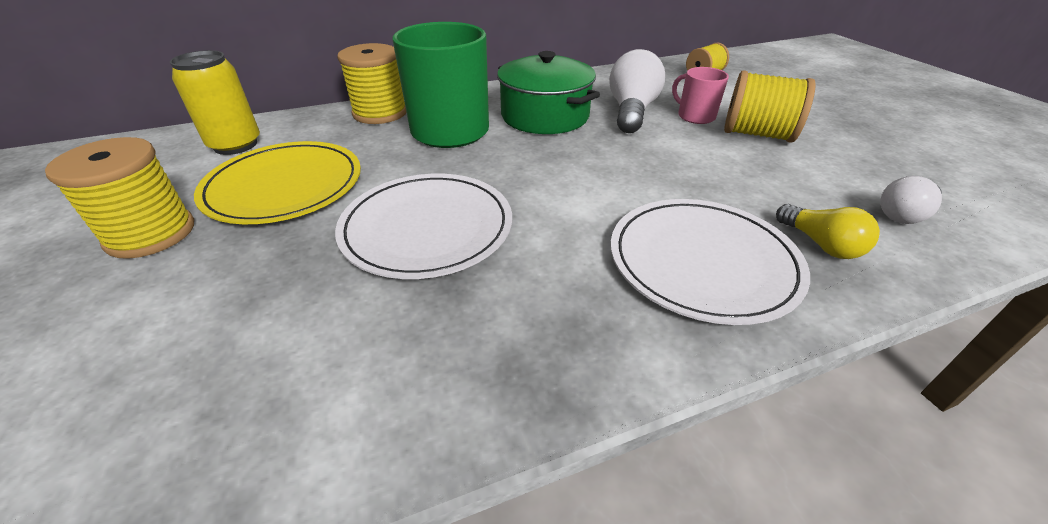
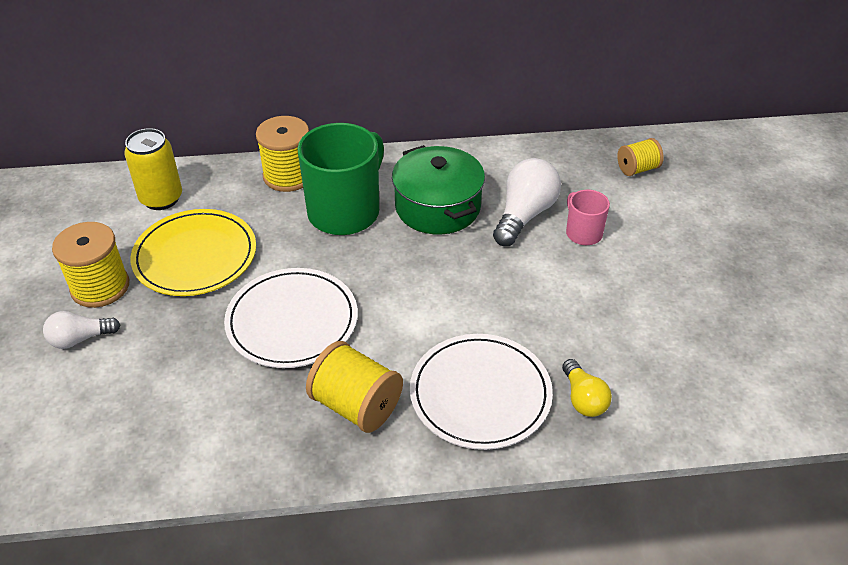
camera: 15 degrees right, 5 degrees up
(757, 134) = (626, 269): yellow spool -> yellow spool (356, 405)
(904, 214) = (679, 386): white light bulb -> white light bulb (80, 339)

